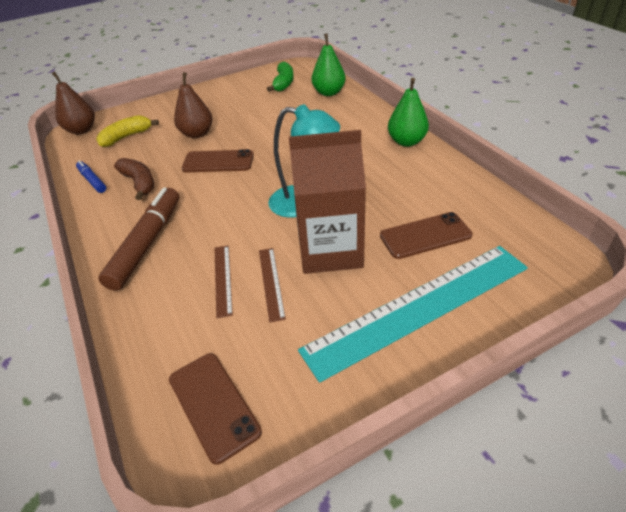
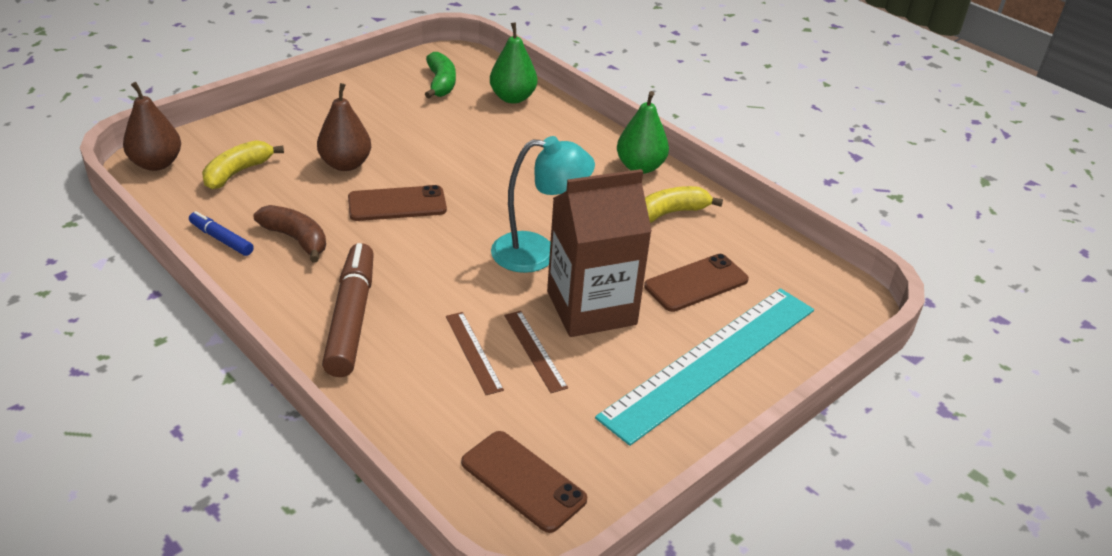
camera: 20 degrees left, 5 degrees down
(420, 177) = (671, 212): none -> yellow banana

